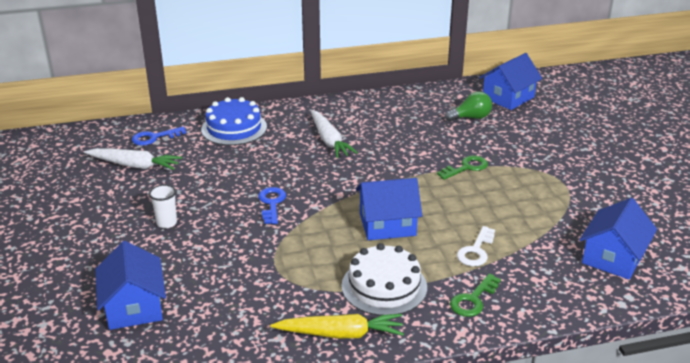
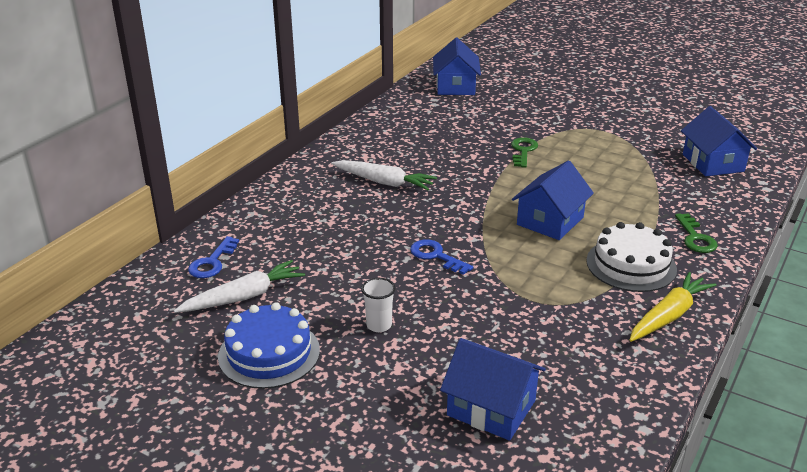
camera: 45 degrees left, 0 degrees up
(234, 128) = (277, 214): blue cake -> blue cake (269, 353)
(471, 117) = (457, 113): green light bulb -> none
(476, 251) = (637, 205): white key -> none

